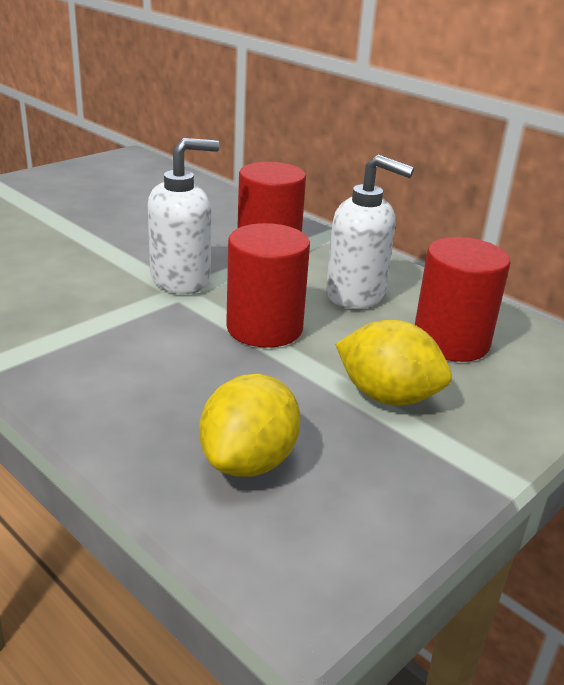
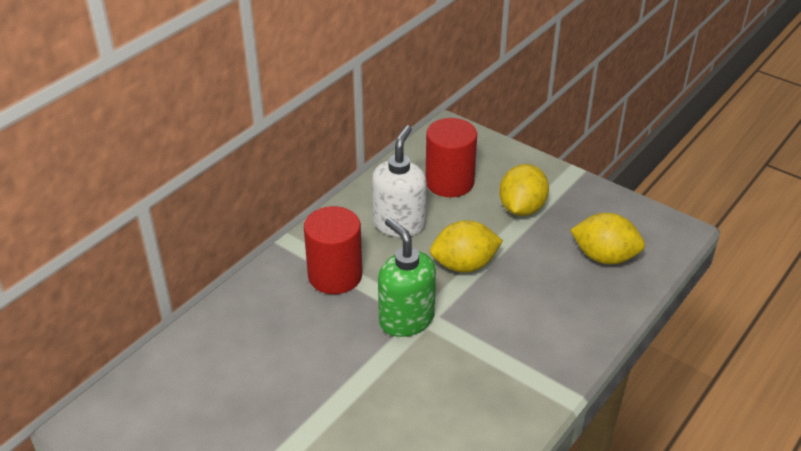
camera: 95 degrees left, 10 degrees up
(181, 280) = (406, 319): white soap dispenser -> green soap dispenser
(264, 328) = (464, 265): red cylinder -> yellow lemon

